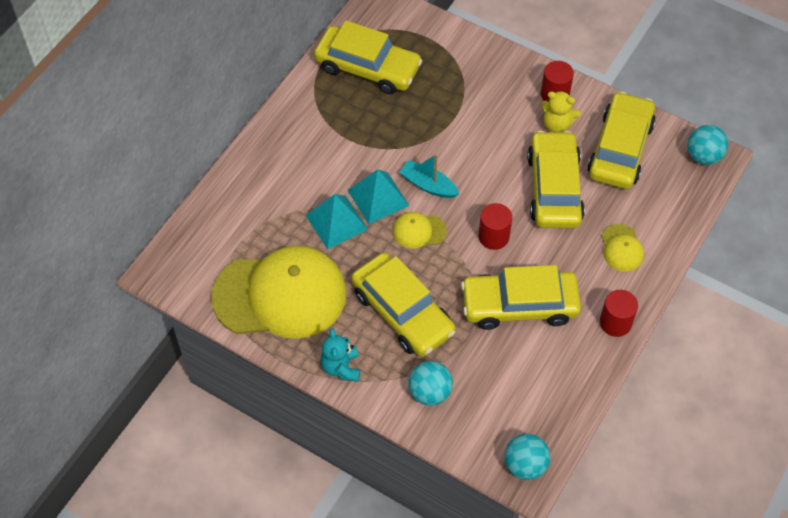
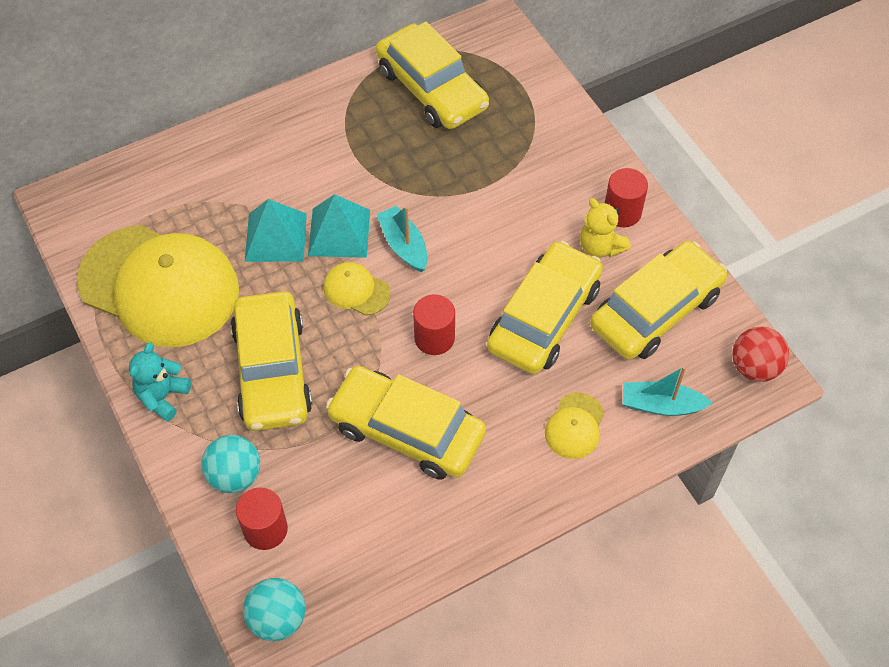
camera: 30 degrees right, 0 degrees up
(615, 322) = (504, 509): red cylinder -> red cylinder (265, 529)
(664, 208) = (661, 405): none -> turquoise boat
(703, 156) = (754, 367): turquoise ball -> red ball

